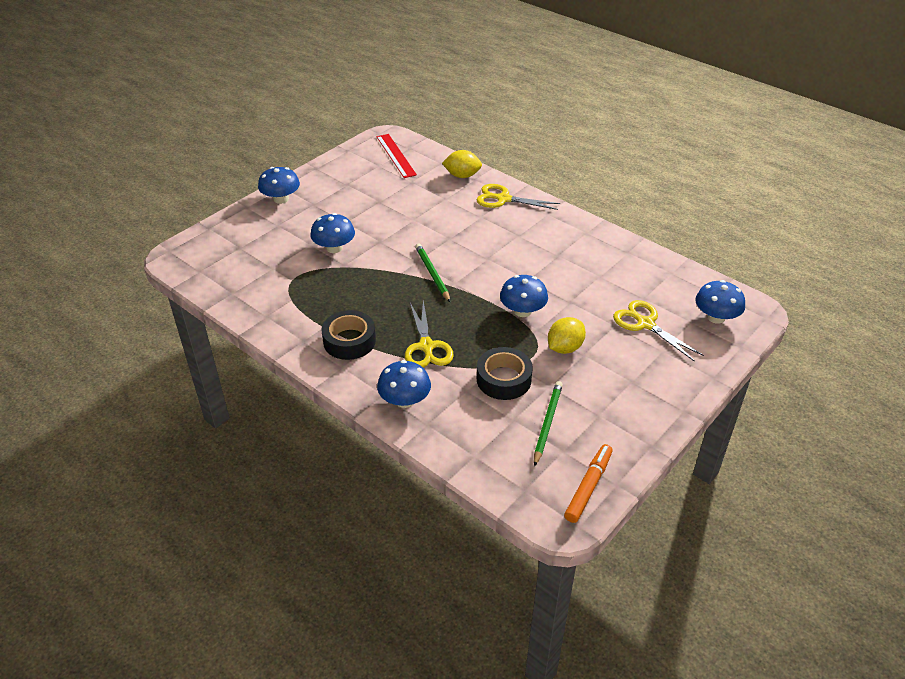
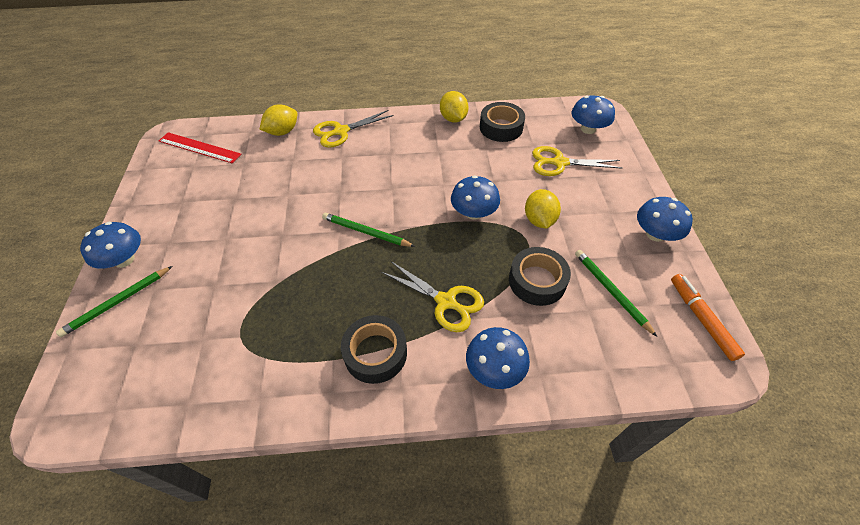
camera: 45 degrees left, 10 degrees up
(254, 220) = (118, 302): none -> green pencil
(334, 248) = (245, 271): blue mushroom -> blue mushroom (655, 234)
(605, 240) = (453, 119): none -> yellow lemon
(636, 269) = (501, 127): none -> black tape

